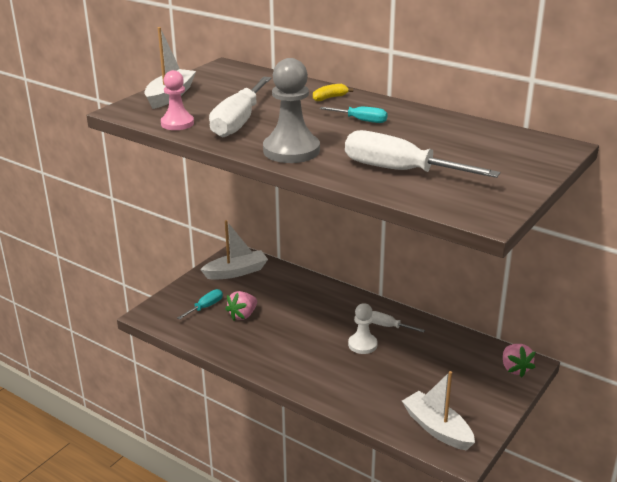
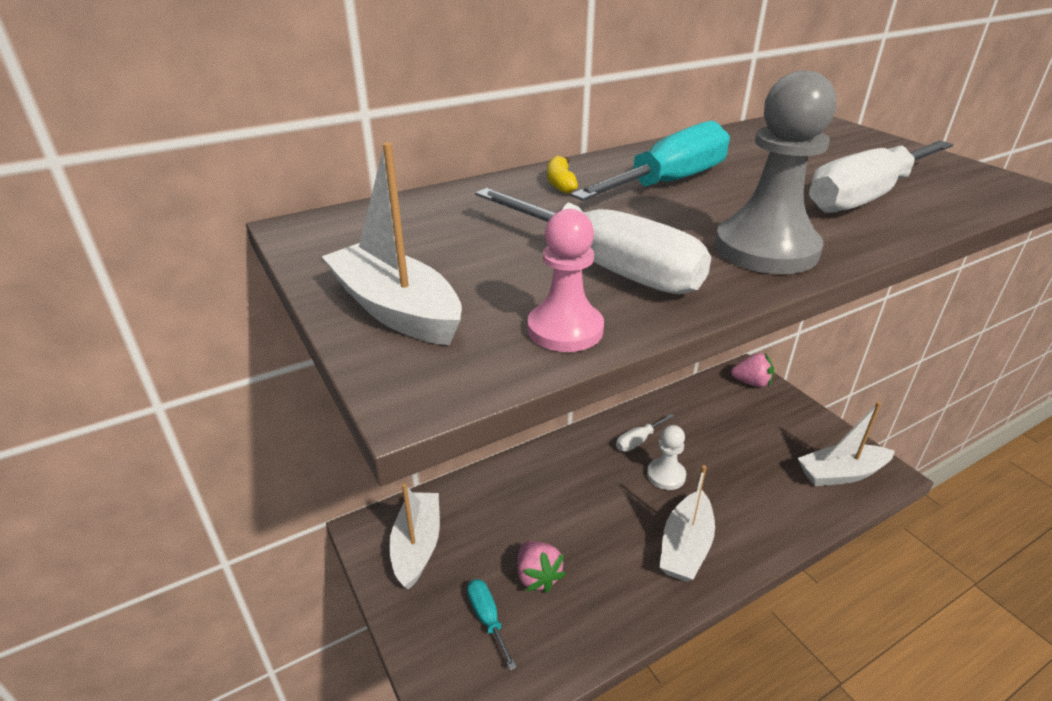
camera: 65 degrees left, 5 degrees up
(304, 364) = (685, 546): none -> white boat
(361, 120) = (669, 183): turquoise screwdriver -> turquoise screwdriver, size x2.01

